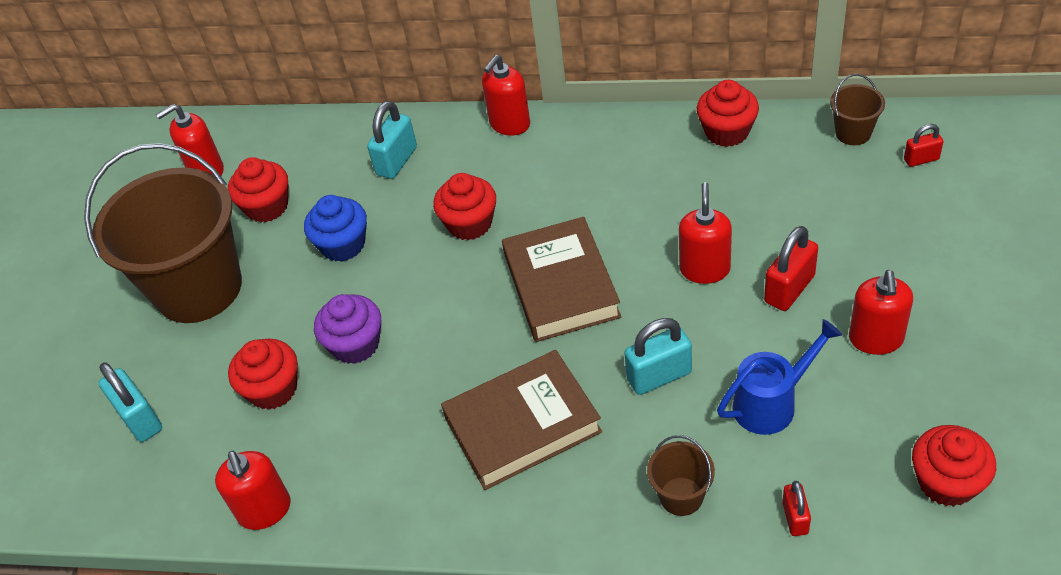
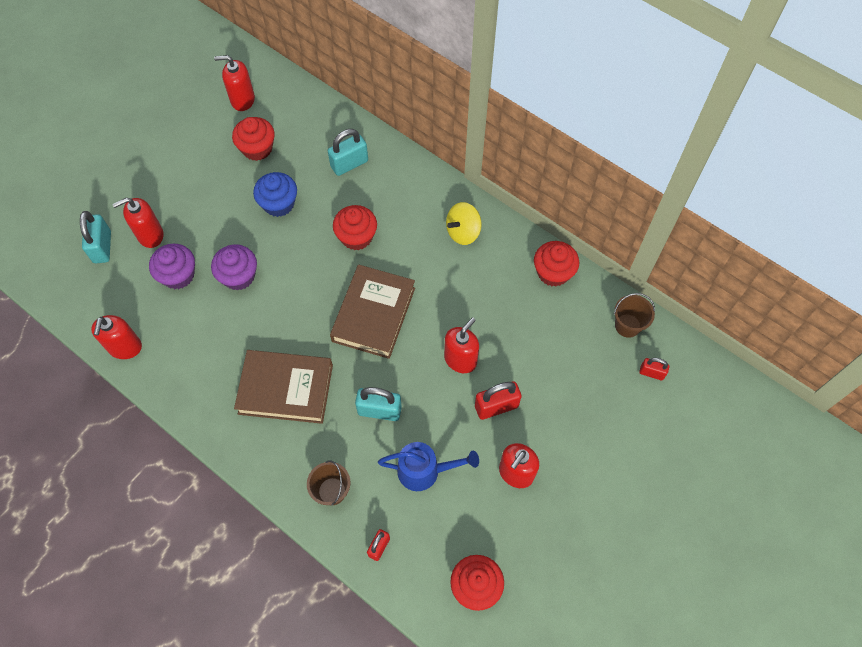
camera: 25 degrees right, 15 degrees up
(198, 288) = (185, 181): brown bucket -> none
(273, 389) = (178, 275): red cupcake -> purple cupcake
(509, 124) = (432, 180): red soap dispenser -> red soap dispenser (150, 235)
(591, 151) = (463, 232): none -> yellow spinning top

